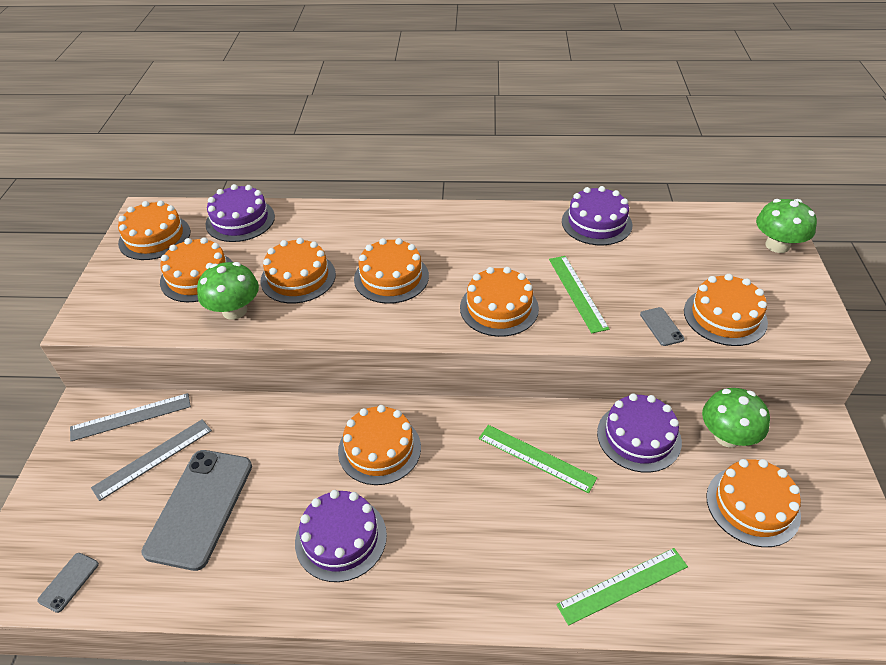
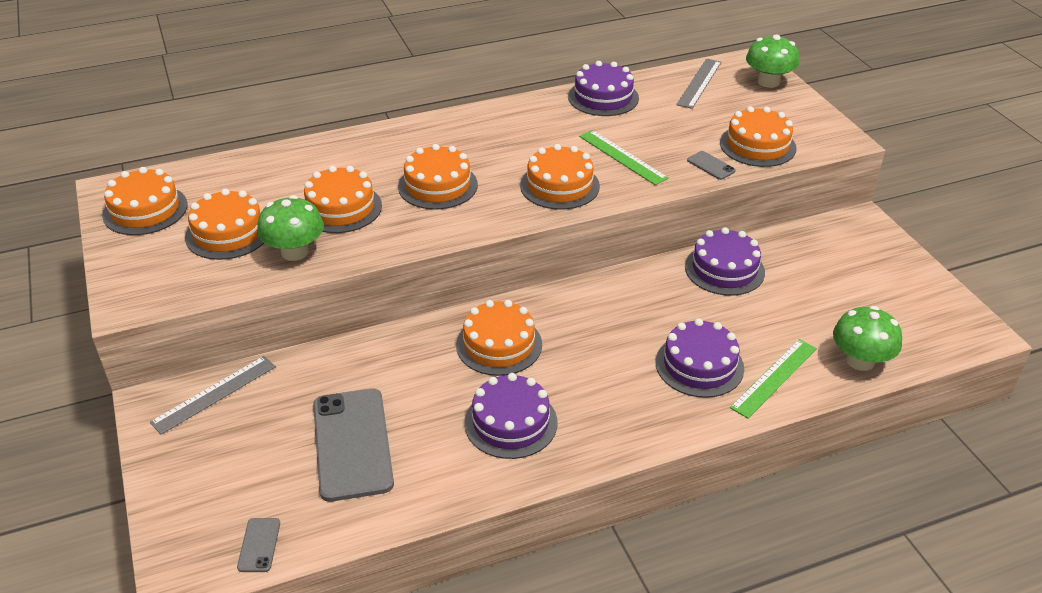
camera: 25 degrees left, 5 degrees down
(153, 458) = (269, 421): grey ruler -> grey ruler (699, 83)
(240, 220) = (234, 173): purple cake -> purple cake (699, 365)
(536, 458) = (647, 310): green ruler -> none
(727, 436) = (795, 248): green mushroom -> green mushroom (860, 361)
(752, 505) = (841, 292): orange cake -> none

